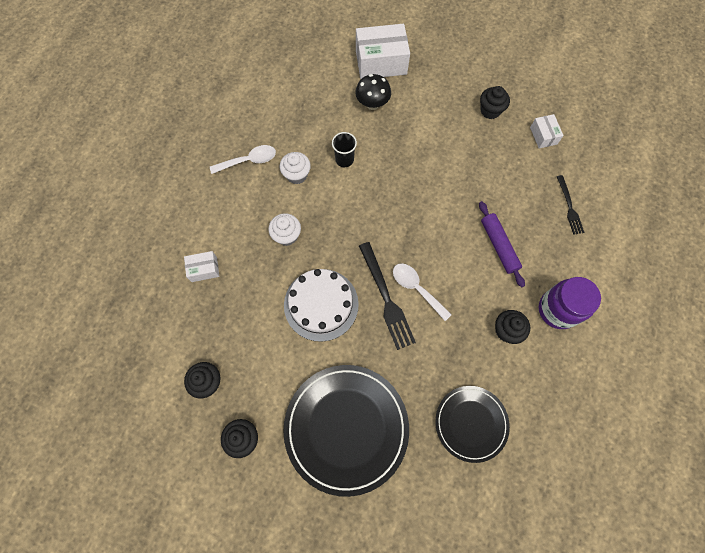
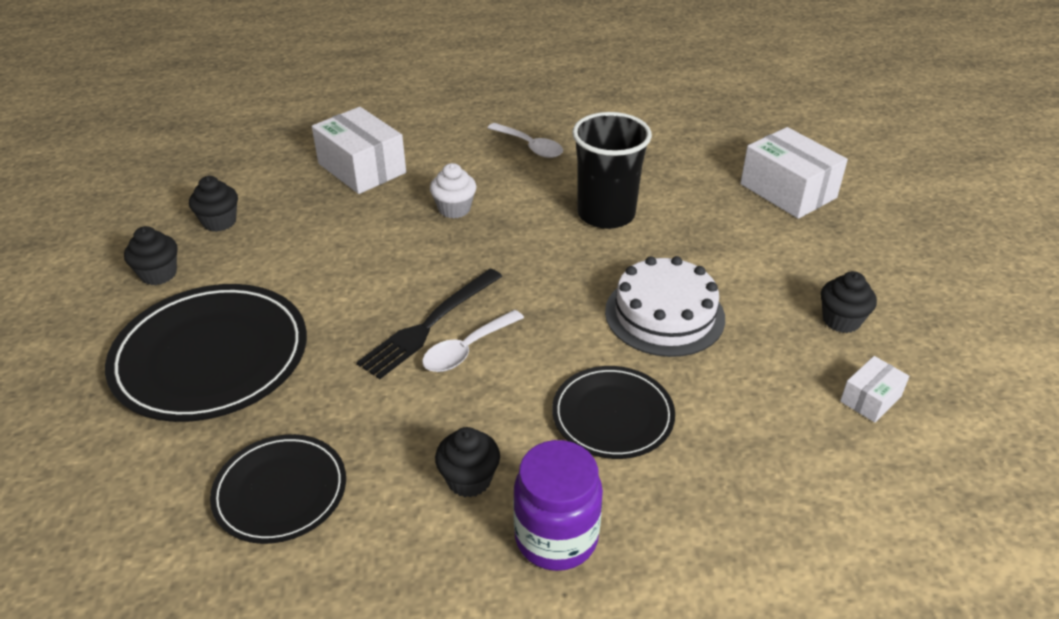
camera: 60 degrees right, 30 degrees down
(204, 269) = (362, 168): white box -> white box, size x1.95
(296, 175) = (546, 186): white cupcake -> none
(321, 304) = (378, 270): white cake -> white cake (664, 314)
(344, 159) = (606, 214): black cup -> black cup, size x2.01
(372, 104) = (715, 207): black mushroom -> none
(416, 288) = (467, 349): white spoon -> white spoon turned 150 degrees counterclockwise
(498, 246) = (612, 415): purple rolling pin -> black plate
(569, 207) = (771, 483): black fork -> none

